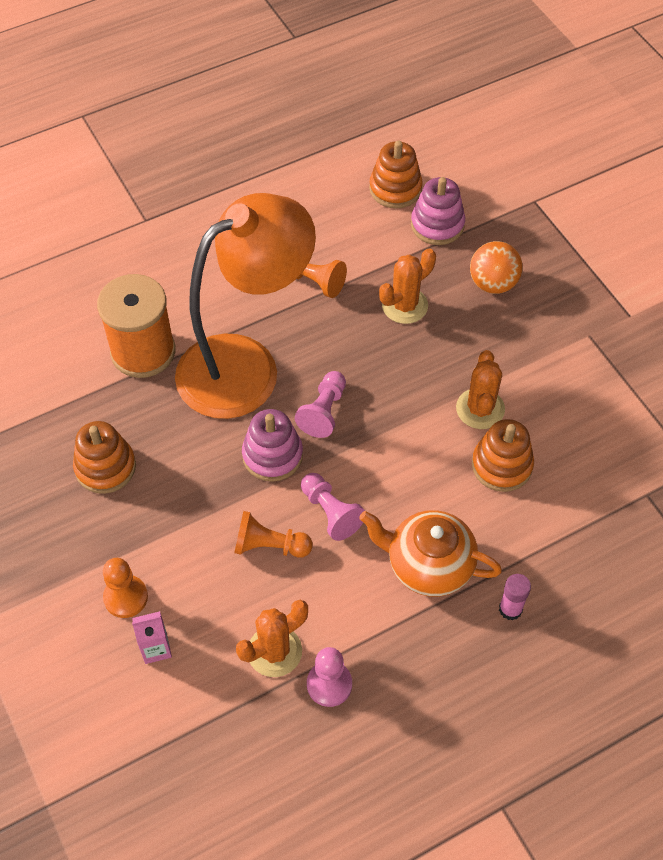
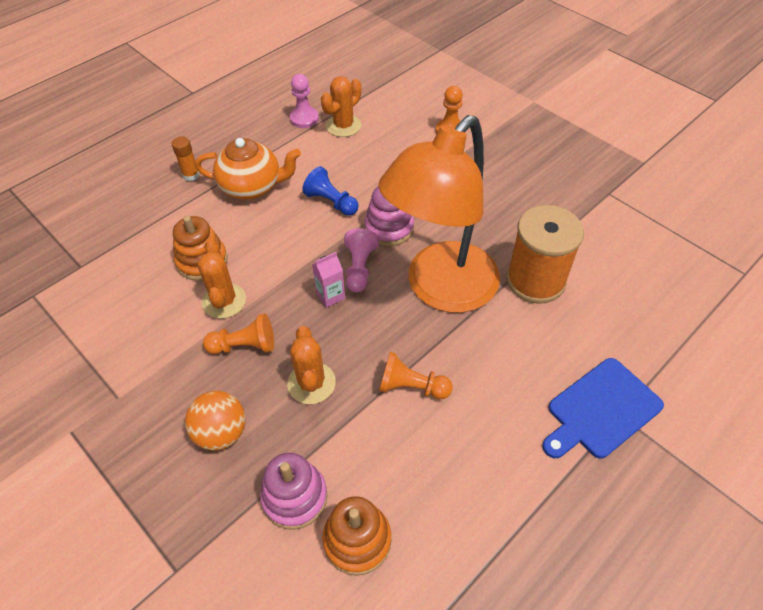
camera: 165 degrees right, 5 degrees down
(105, 467) = (510, 194): orange stacking toy -> none
(156, 648) = (417, 113): pink carton -> pink carton (330, 296)
(159, 226) = (601, 410): none -> blue cutting board
(269, 546) = (368, 174): orange pawn -> orange pawn (244, 346)
(330, 512) = (331, 202): pink pawn -> blue pawn
(404, 305) = (311, 383): orange cactus -> orange cactus turned 45 degrees counterclockwise
(510, 609) = (191, 175): pink glue stick -> orange glue stick

